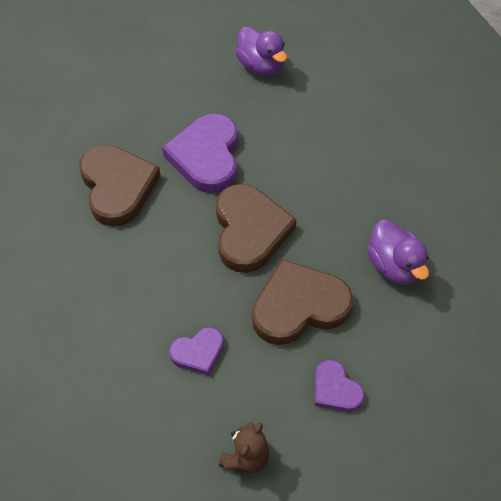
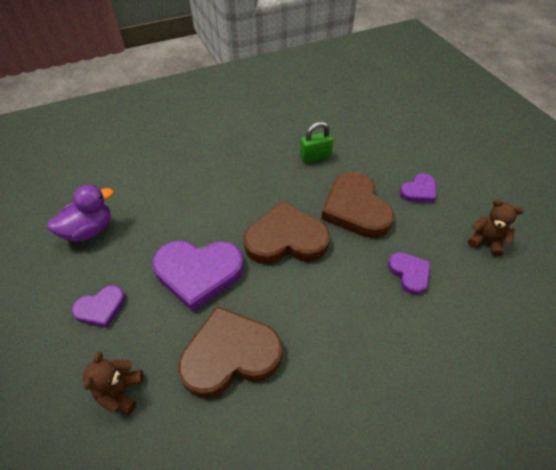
camera: 90 degrees left, 5 degrees down
(94, 118) = (121, 392): none -> brown teddy bear
(171, 91) = (101, 308): none -> purple heart
(394, 266) = (315, 156): purple duck -> green padlock

